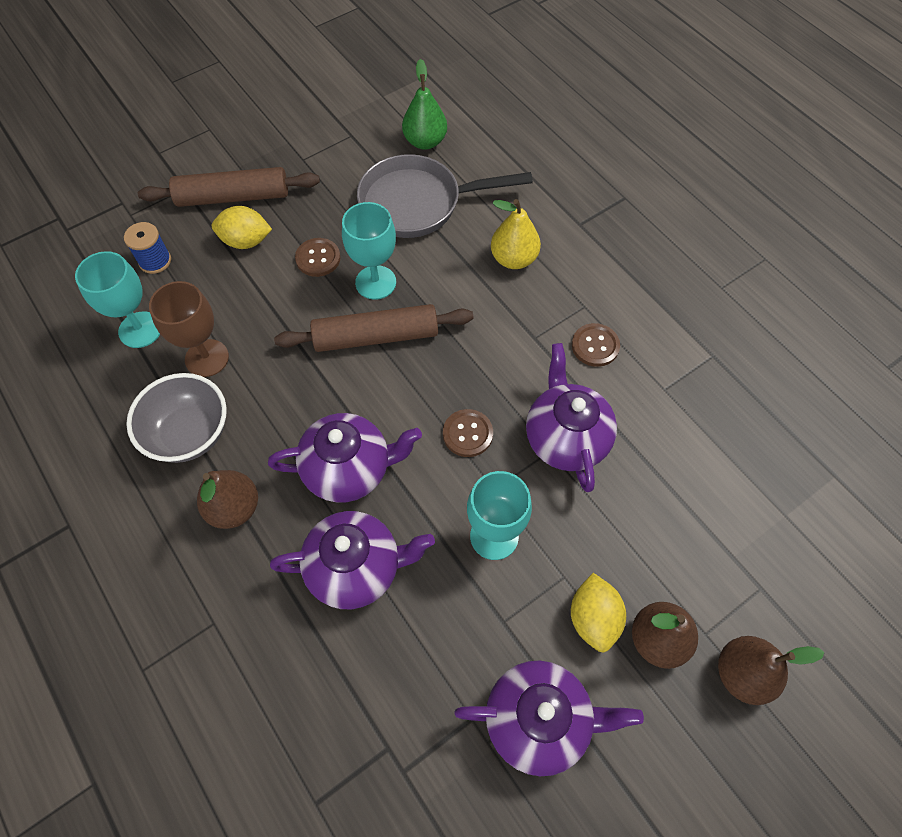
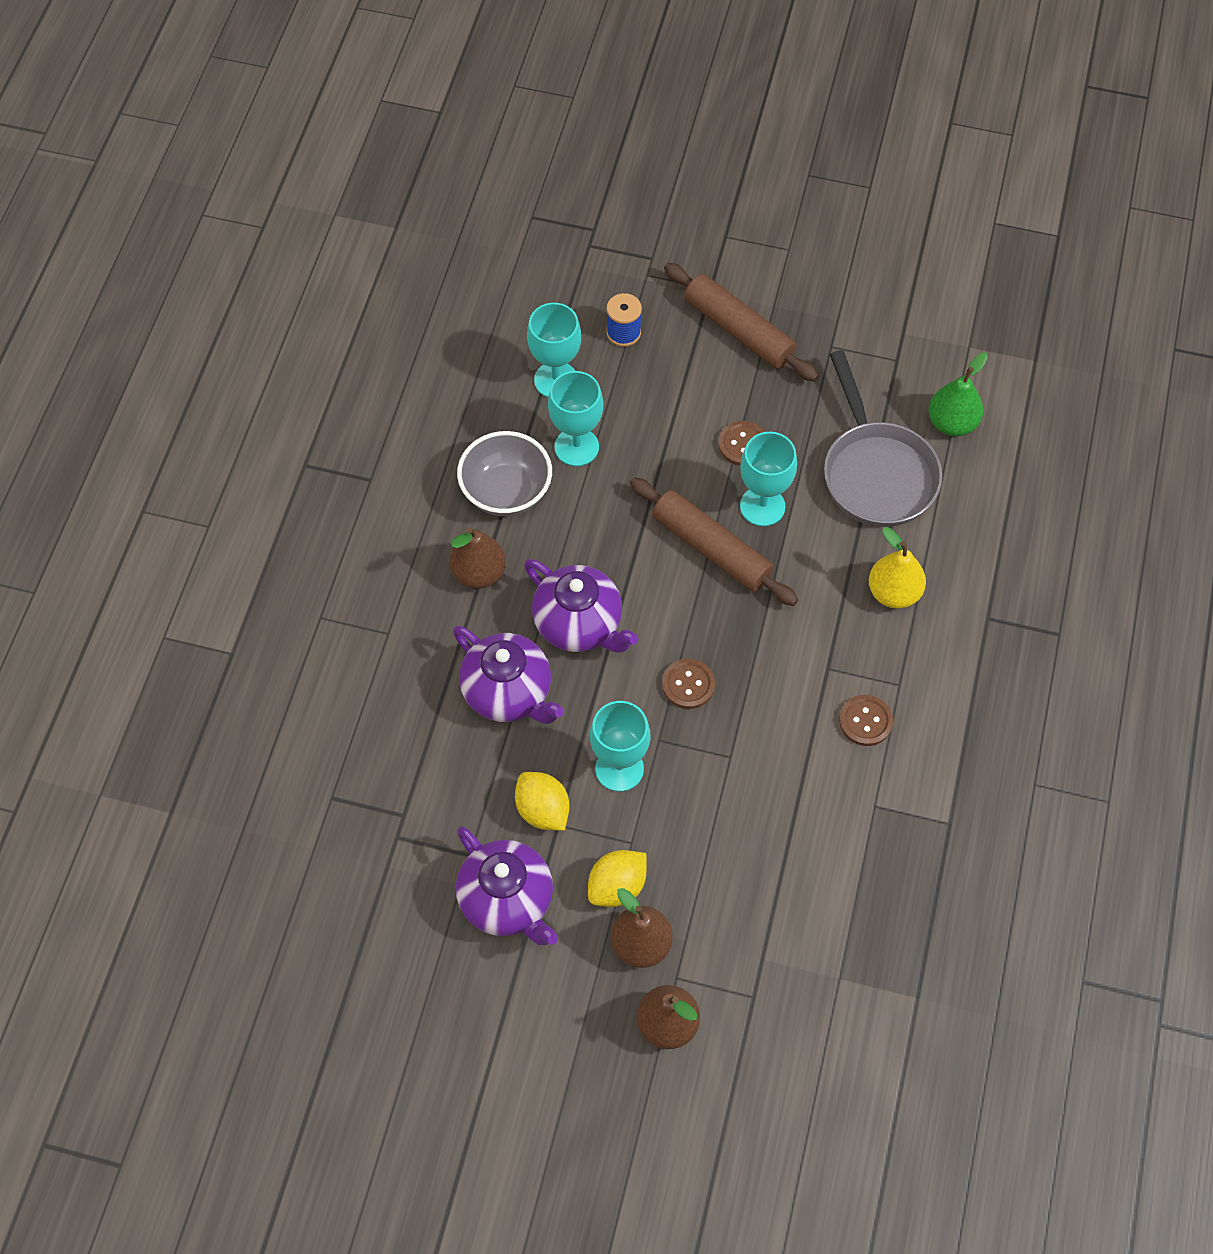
camera: 50 degrees right, 0 degrees up
(207, 358) = (576, 447): brown goblet -> turquoise goblet
(246, 241) = (706, 378): yellow lemon -> yellow lemon (543, 810)
(418, 203) = (876, 473): grey pan -> grey pan turned 150 degrees counterclockwise
(565, 438) = (753, 760): purple teapot -> none

